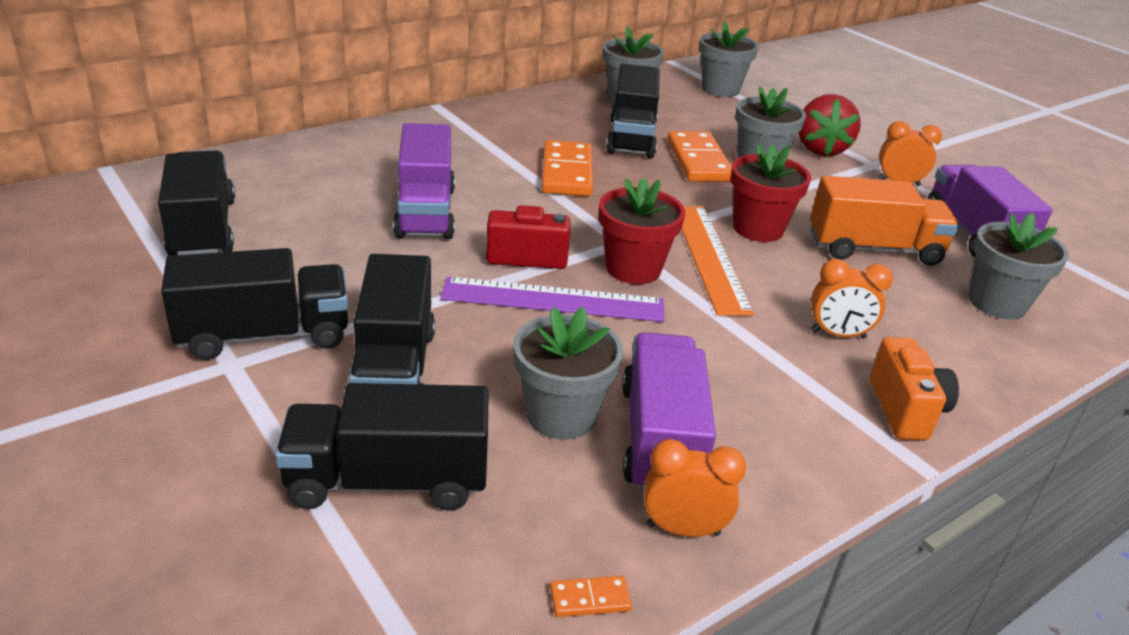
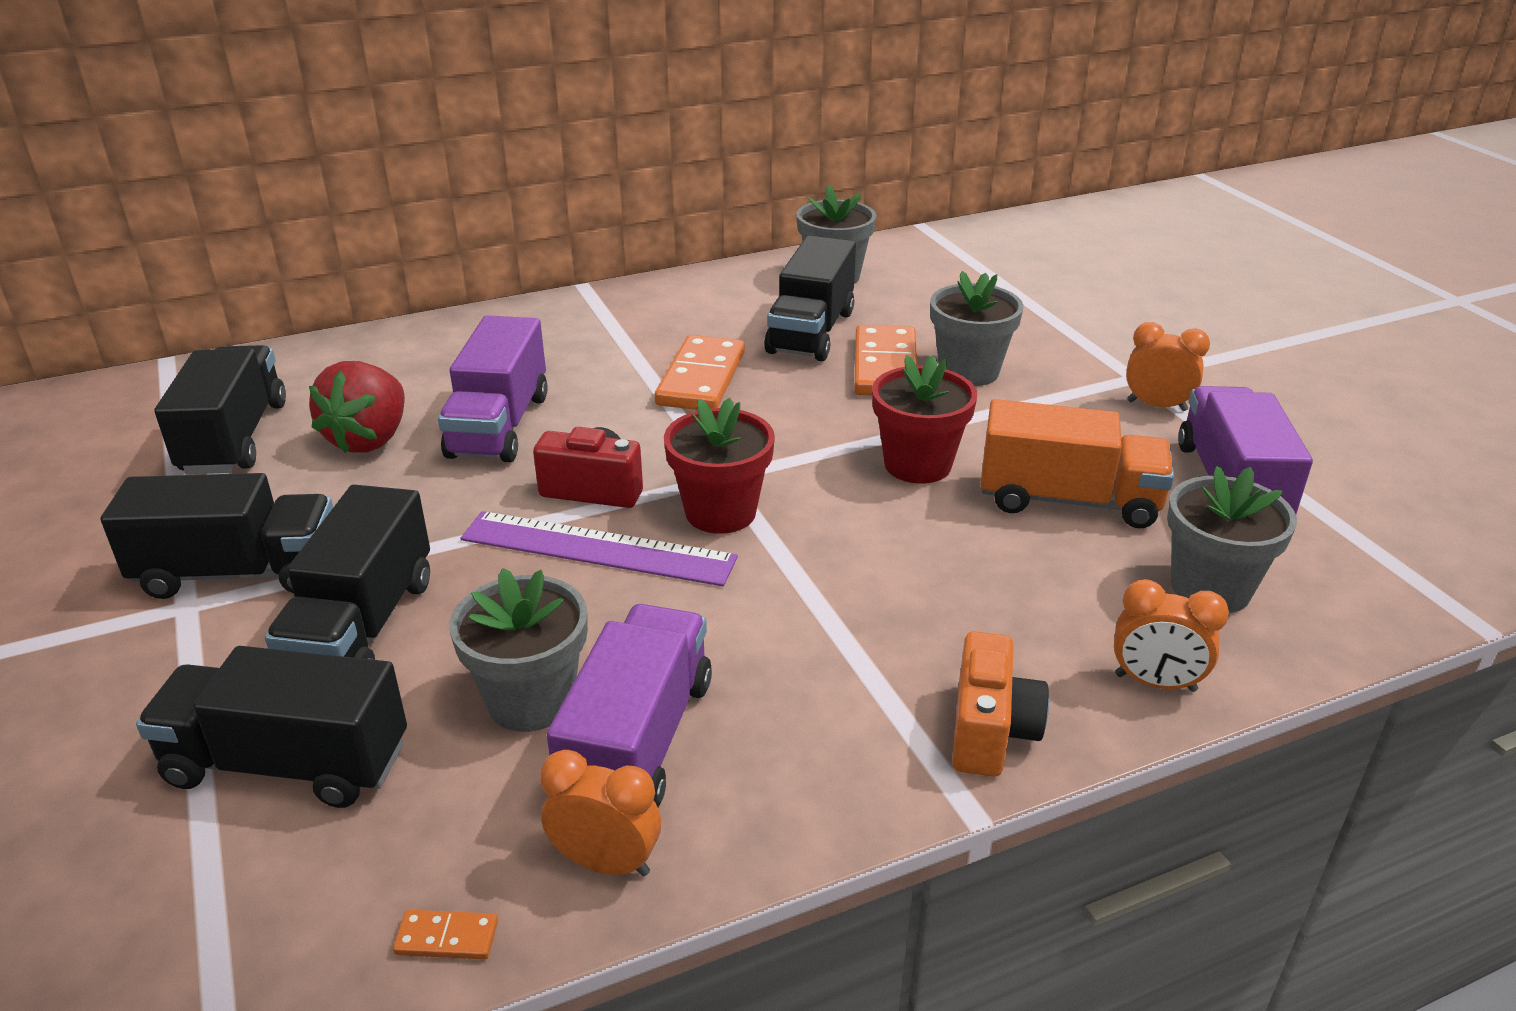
camera: 15 degrees right, 0 degrees up
(710, 257) = (830, 501): orange ruler -> none
(720, 89) = (968, 265): grey flower pot -> none
(820, 149) = (1067, 353): red strawberry -> red strawberry (370, 439)
(838, 335) = (950, 619): orange clock -> orange clock (1155, 683)

